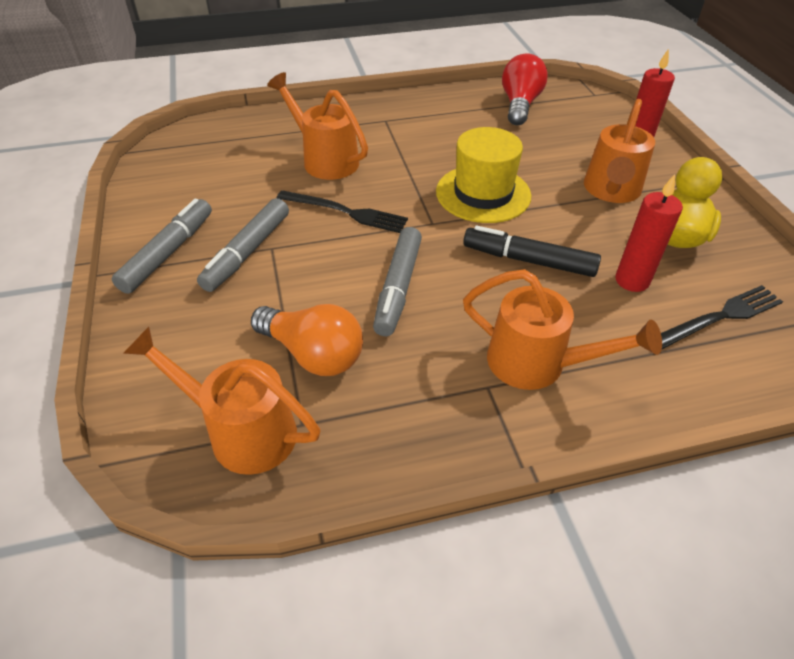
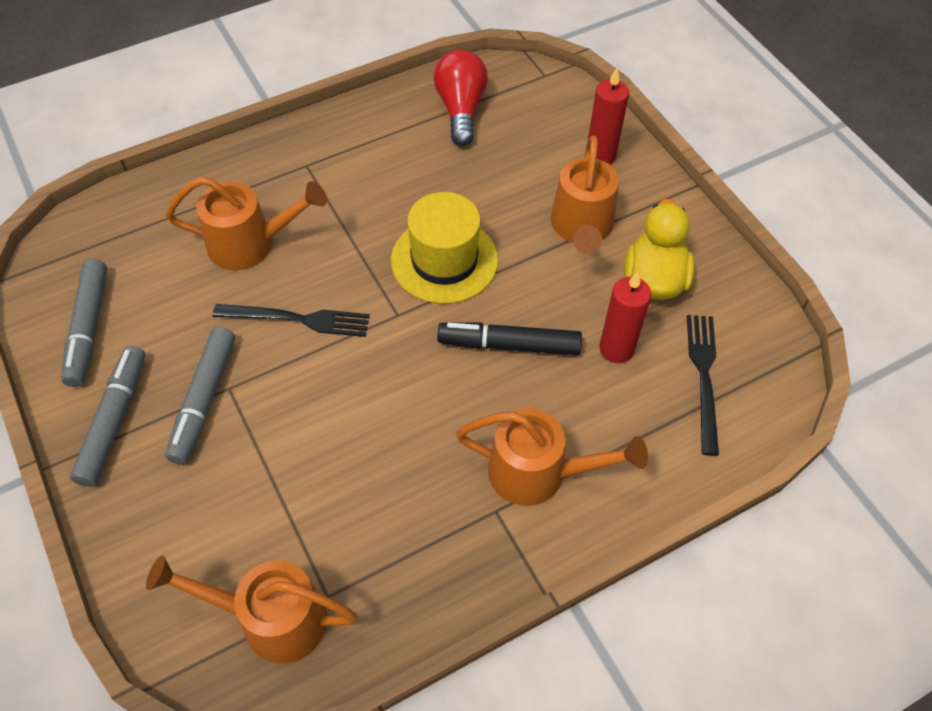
camera: 15 degrees left, 10 degrees up
(313, 354) = (315, 514): orange light bulb -> none
(325, 159) = (251, 244): orange watering can -> orange watering can turned 150 degrees clockwise
(398, 288) = (381, 411): grey marker -> grey marker (88, 328)
(719, 317) = (703, 377): black fork -> black fork turned 45 degrees counterclockwise

